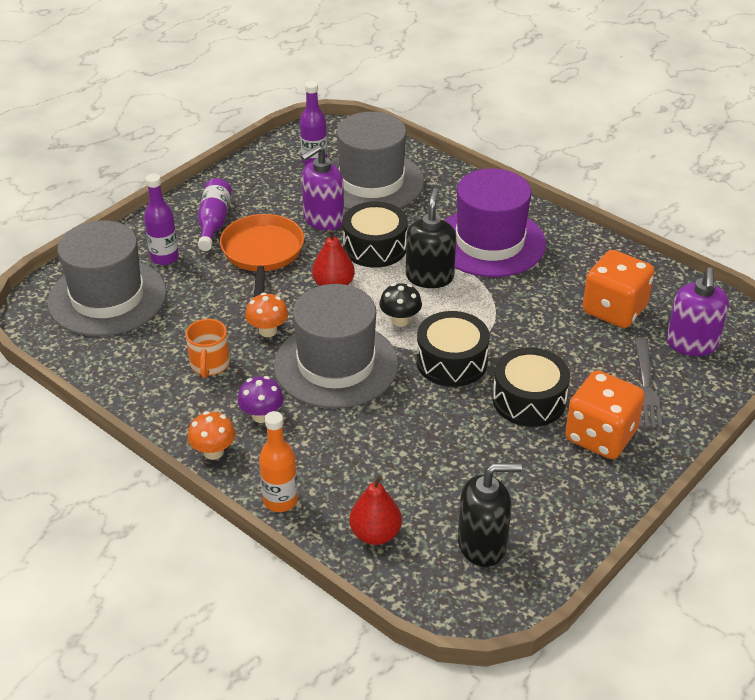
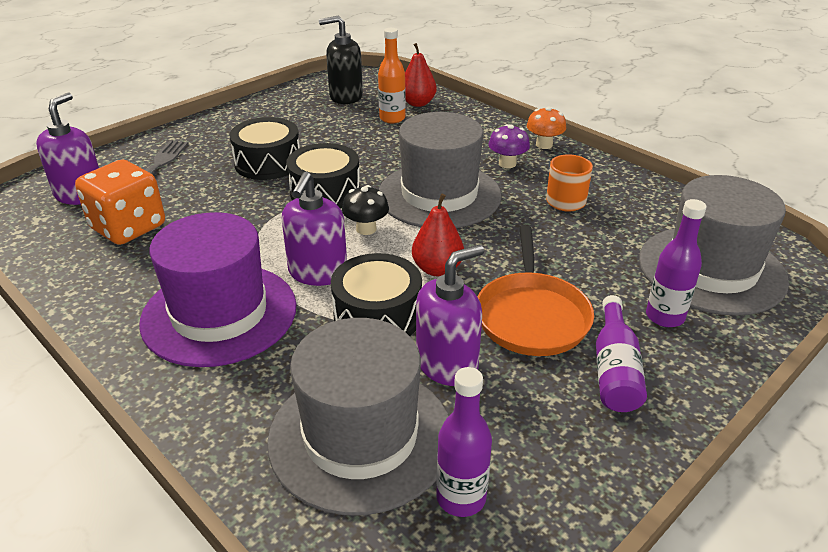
camera: 175 degrees left, 5 degrees down
(268, 331) = (511, 226): orange mushroom -> none
(280, 500) = (486, 119): orange bottle -> orange bottle (392, 118)
(429, 277) = (317, 273): black soap dispenser -> purple soap dispenser
(600, 436) = (224, 140): orange dice -> none

